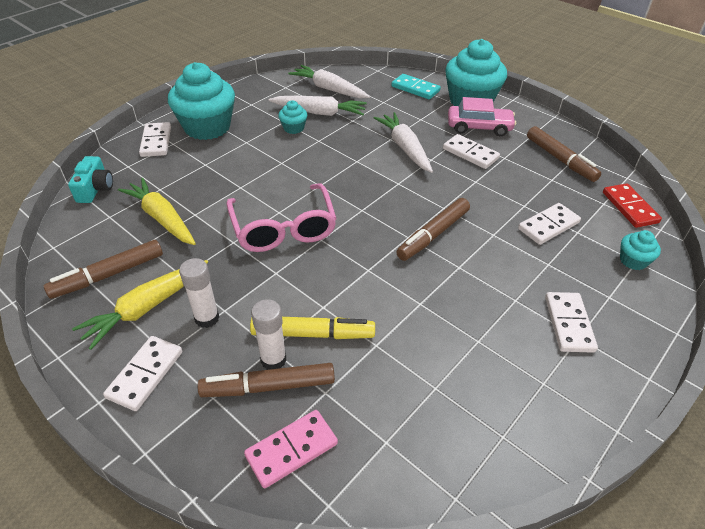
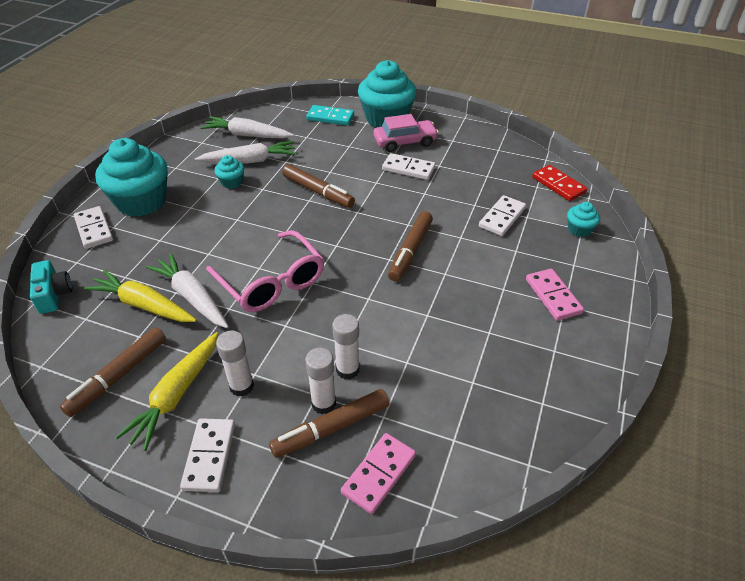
camera: 20 degrees left, 0 degrees up
(313, 334) = (347, 370): yellow marker -> white glue stick
(404, 148) = (347, 177): white carrot -> white carrot (192, 297)
(560, 159) = (486, 156): brown marker -> brown marker (318, 192)
(569, 324) = (553, 296): white domino -> pink domino

